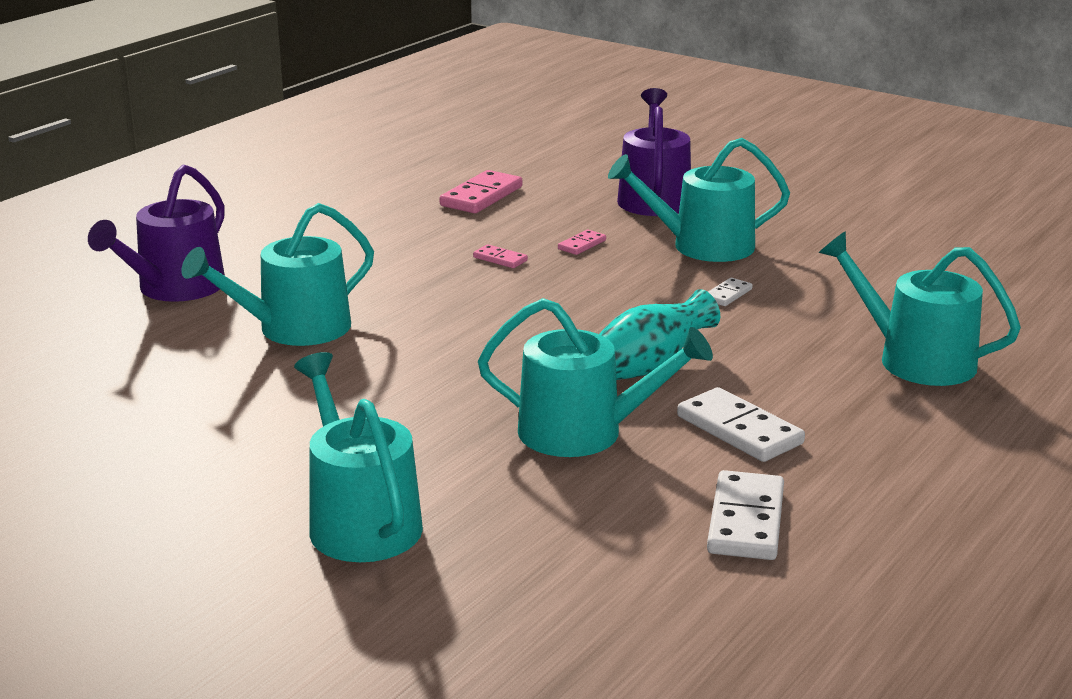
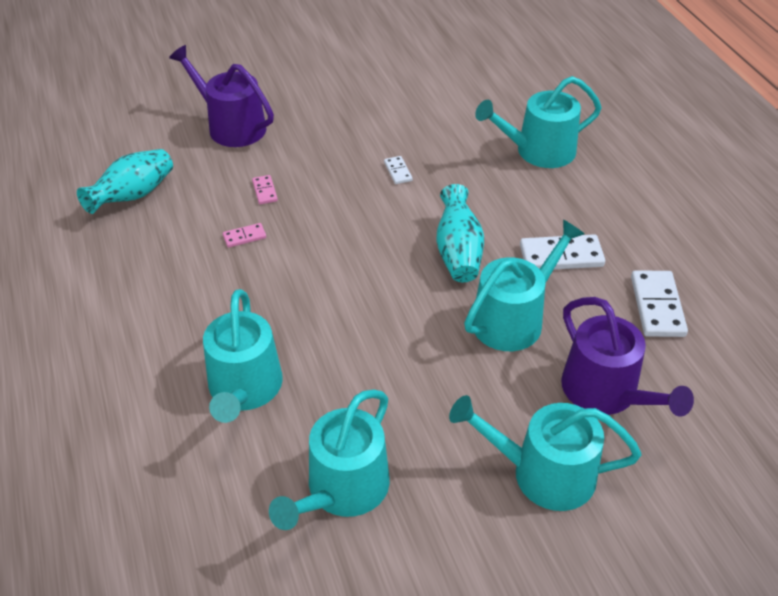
camera: 55 degrees left, 20 degrees up
(175, 288) = (99, 429): purple watering can -> purple watering can (606, 392)
(481, 196) = (133, 196): pink domino -> turquoise vase
(703, 246) = (324, 145): turquoise watering can -> turquoise watering can (342, 490)
(745, 521) = (657, 306): white domino -> white domino turned 45 degrees clockwise

